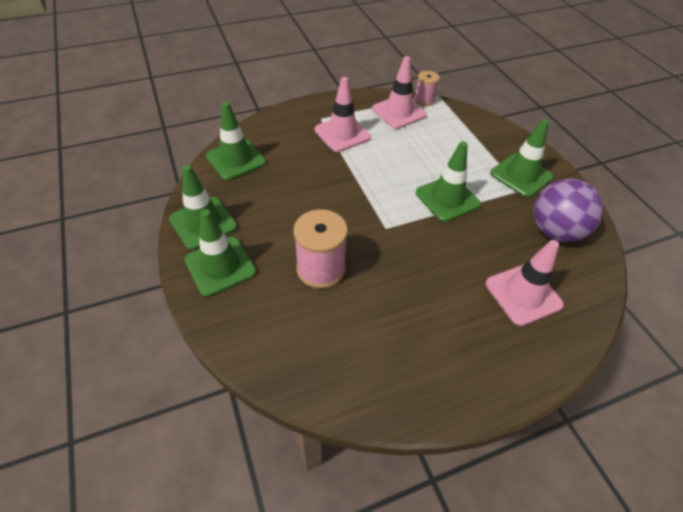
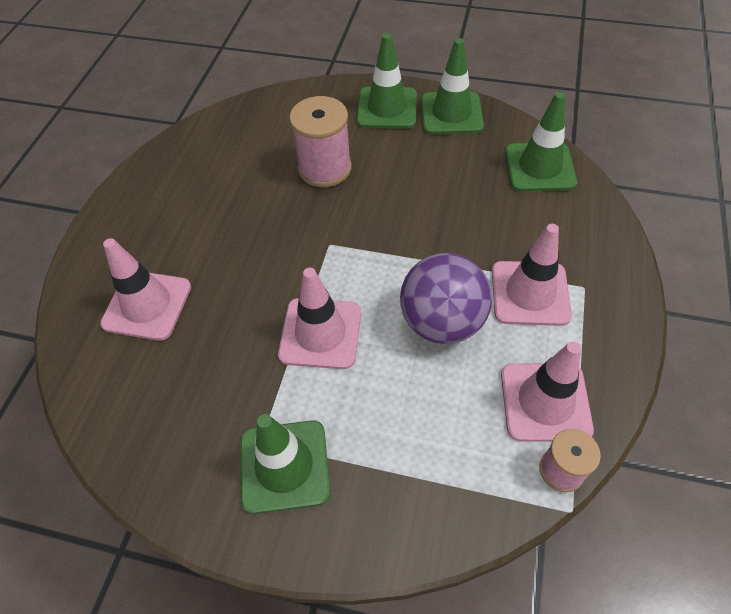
camera: 130 degrees right, 5 degrees up
(447, 198) = (320, 333): green traffic cone -> pink traffic cone
(555, 231) = (172, 414): purple ball -> purple ball (442, 322)

